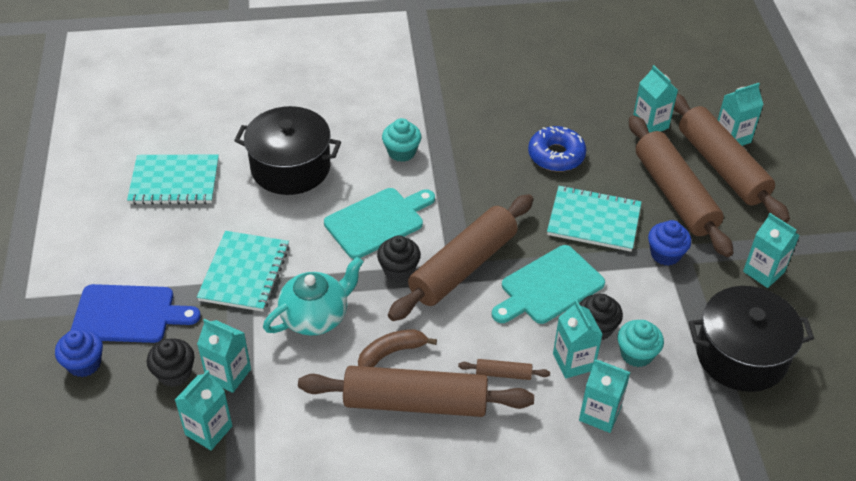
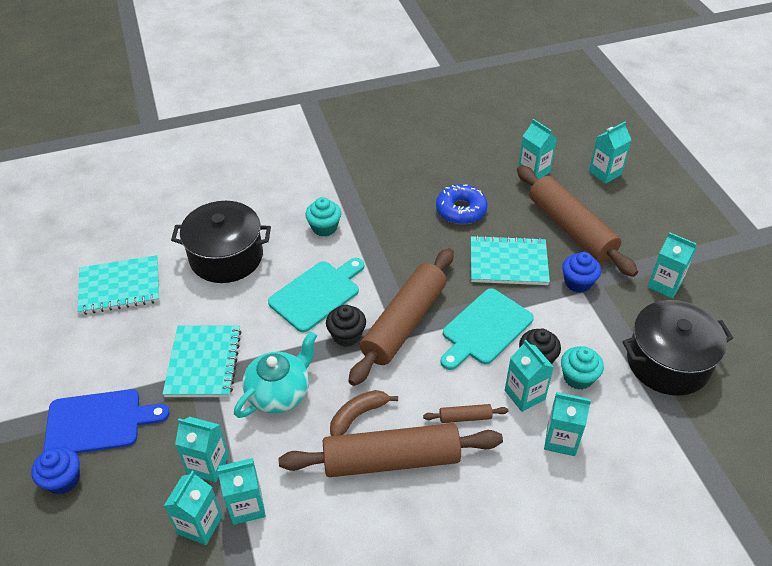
camera: 10 degrees left, 0 degrees up
(174, 373) = (155, 473): black cupcake -> none
(258, 421) = (247, 506): none -> turquoise carton
(722, 167) = (603, 199): brown rolling pin -> none

